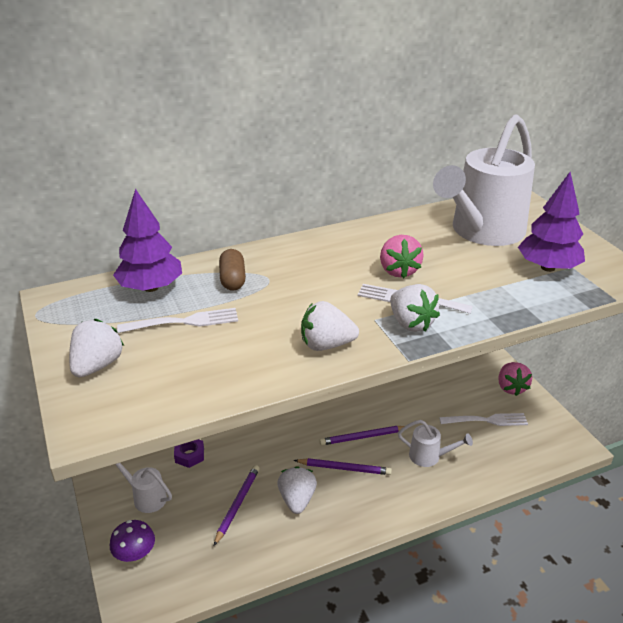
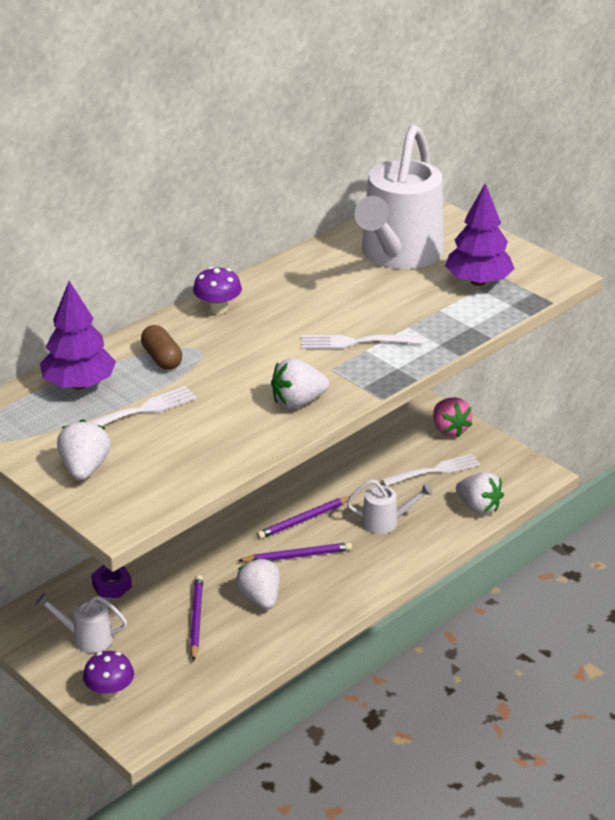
camera: 20 degrees left, 0 degrees up
(305, 247) = (218, 308): none -> purple mushroom
(398, 271) = (330, 314): pink strawberry -> none
(411, 323) = (368, 365): white strawberry -> white strawberry (479, 507)

